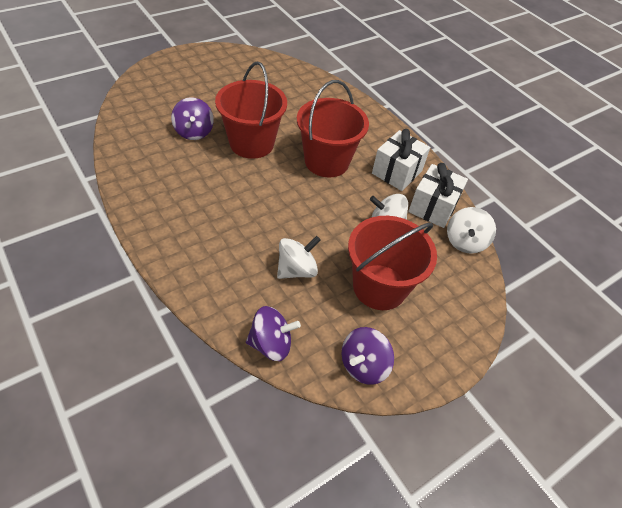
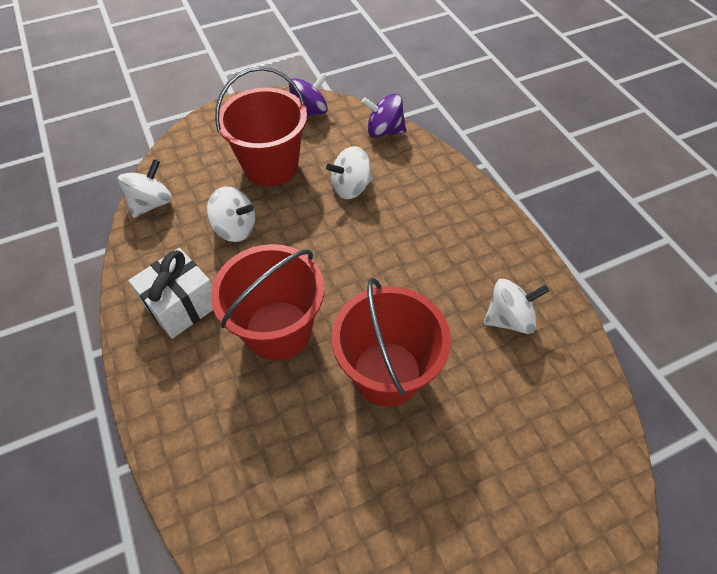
camera: 165 degrees left, 5 degrees up
(165, 175) = (509, 318): none -> white spinning top
(194, 132) = (479, 404): purple spinning top -> none
(433, 207) = (162, 248): white gift -> none

